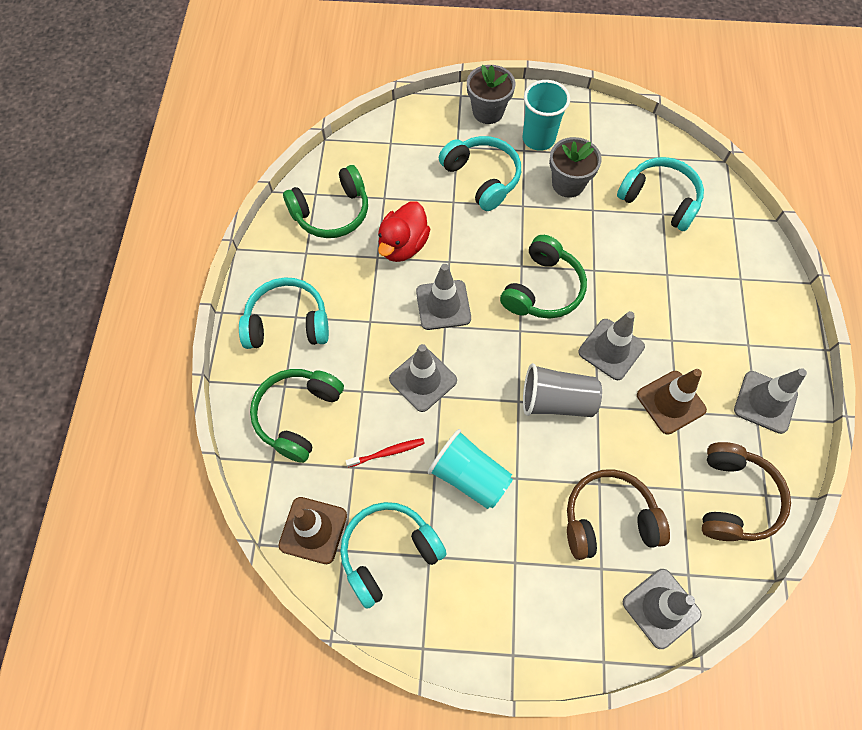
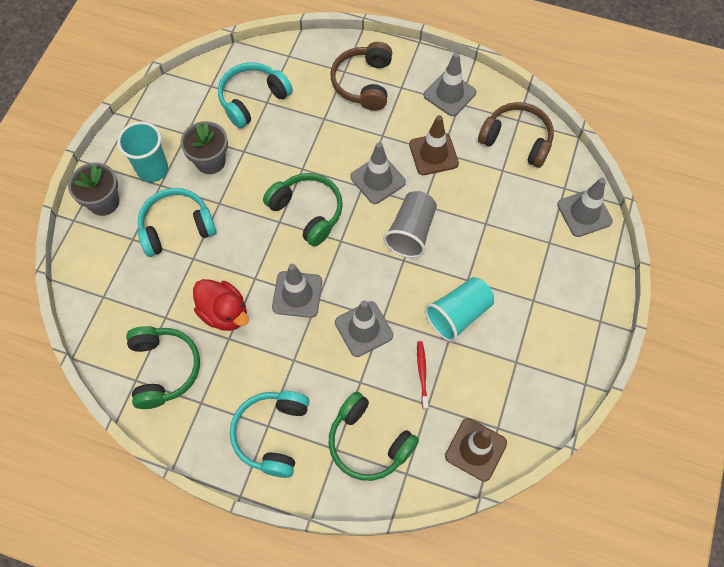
camera: 75 degrees left, 0 degrees up
(389, 553) = (507, 392): turquoise headphones -> none
(608, 520) = (514, 226): brown headphones -> brown headphones (364, 83)

